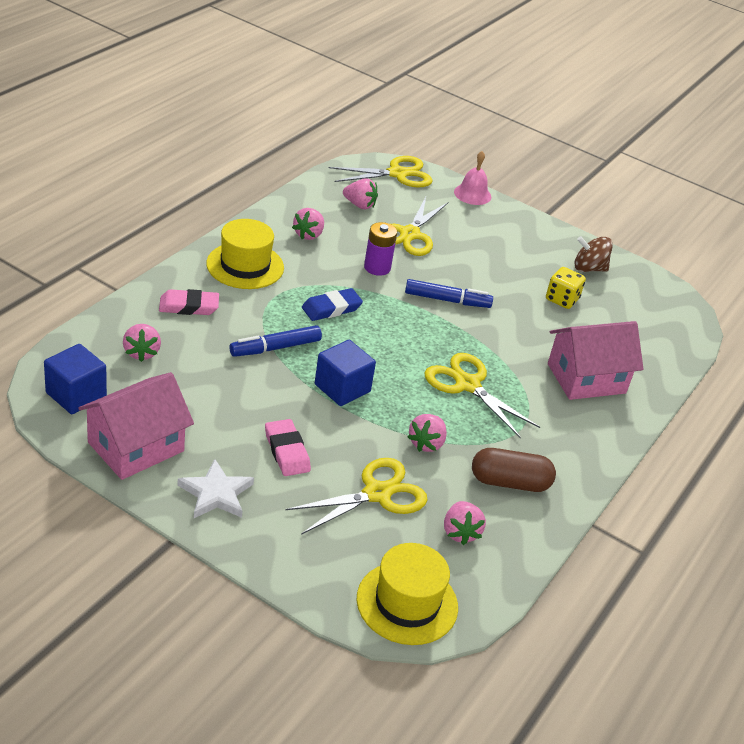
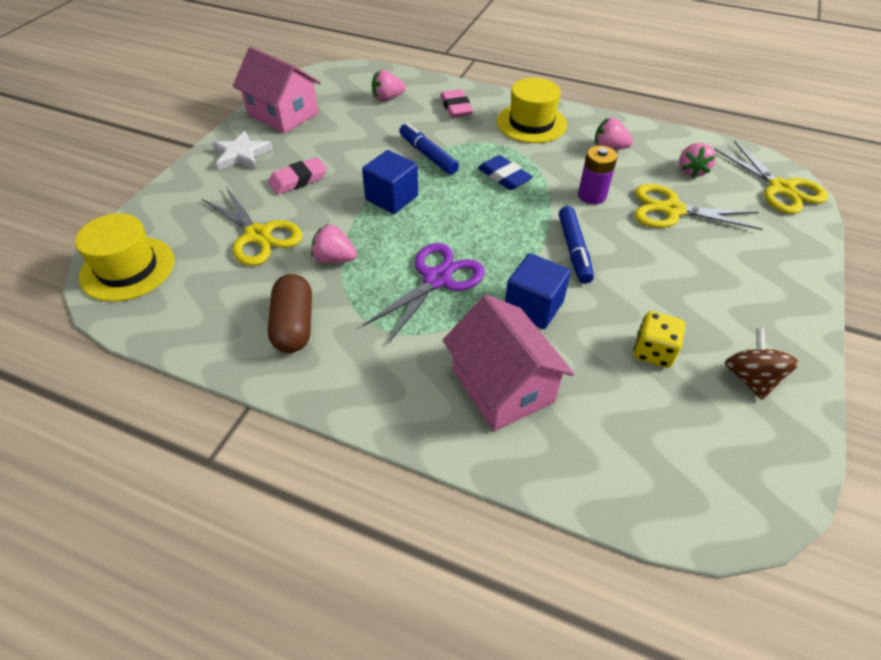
camera: 85 degrees right, 10 degrees up
(76, 395) = (328, 83): blue cube -> blue cube (533, 307)
(460, 532) = (216, 294): pink strawberry -> none
(467, 385) = (437, 279): yellow scissors -> purple scissors
(472, 194) = (808, 250): pink bell -> none

